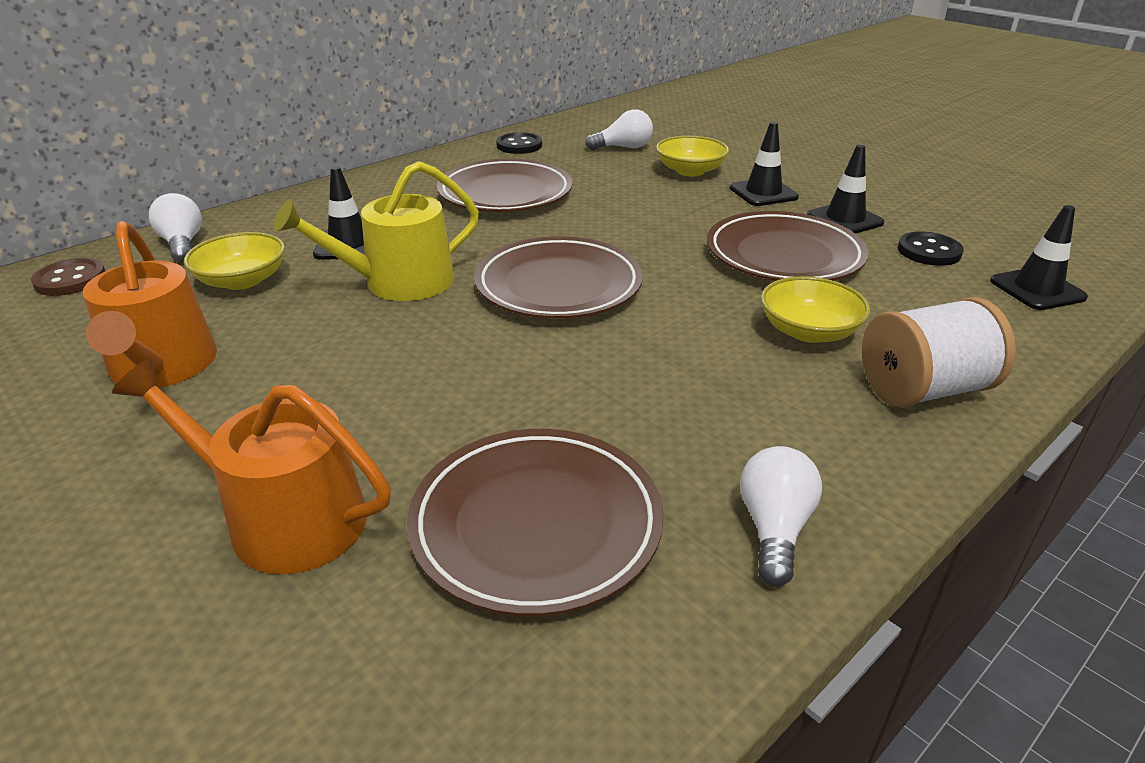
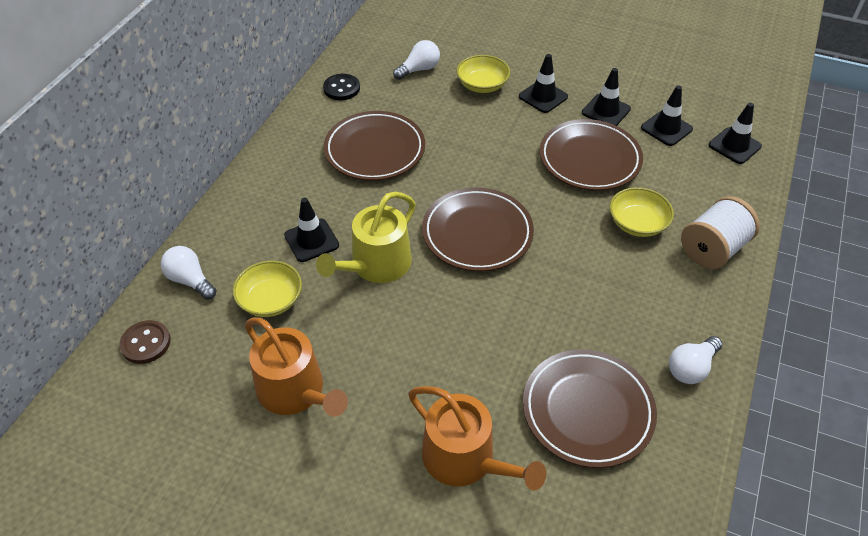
camera: 25 degrees left, 15 degrees up
(284, 518) = (465, 459): orange watering can -> orange watering can turned 135 degrees counterclockwise
(774, 529) = (691, 368): white light bulb -> white light bulb turned 120 degrees counterclockwise
(929, 251) = (666, 128): black button -> black traffic cone

